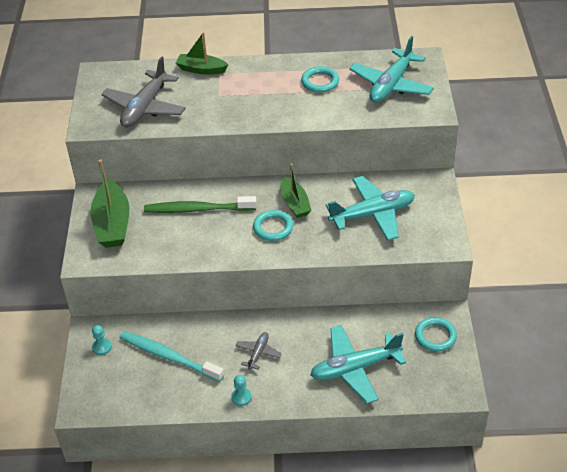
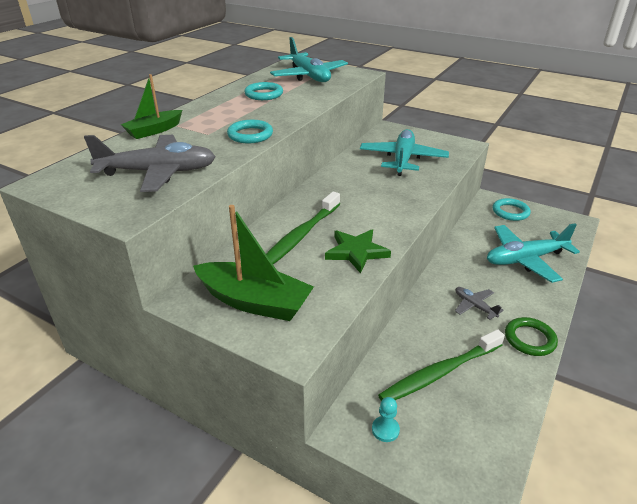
camera: 60 degrees left, 10 degrees down
(145, 107) = (158, 172): grey plane -> grey plane turned 60 degrees counterclockwise
(169, 356) = (440, 373): turquoise toothbrush -> green toothbrush
(200, 245) = (356, 252): none -> green star
(241, 397) = (529, 339): turquoise pawn -> green ring
(273, 228) = (372, 205): turquoise ring -> turquoise ring (250, 135)
(294, 203) = (352, 186): green boat -> none
(355, 368) = (525, 259): turquoise plane -> turquoise plane turned 60 degrees clockwise

